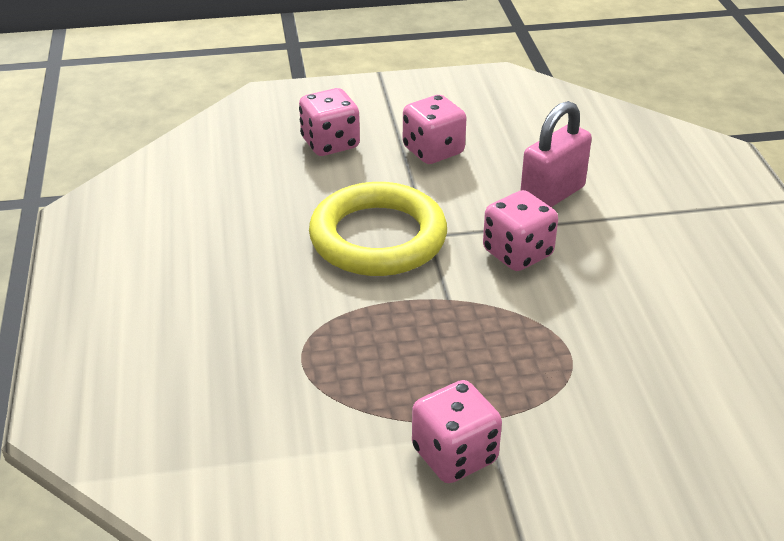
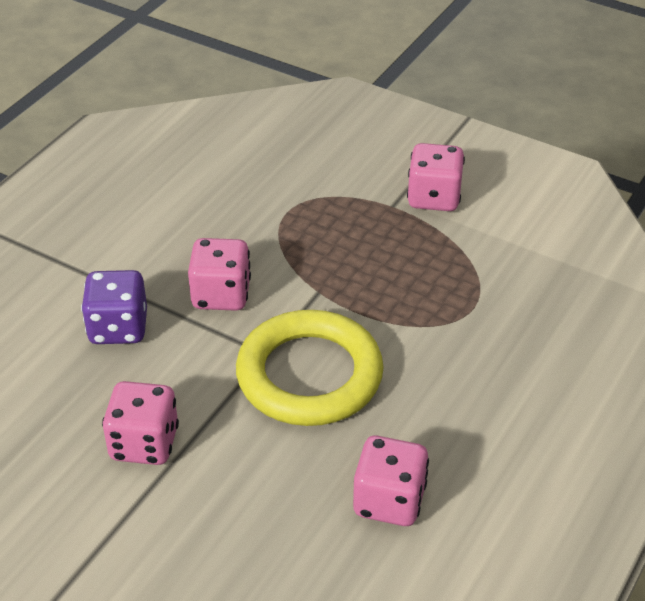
camera: 140 degrees left, 5 degrees up
(330, 143) = (227, 523): pink dice -> pink dice (389, 501)
(552, 195) = (118, 328): pink padlock -> purple dice

